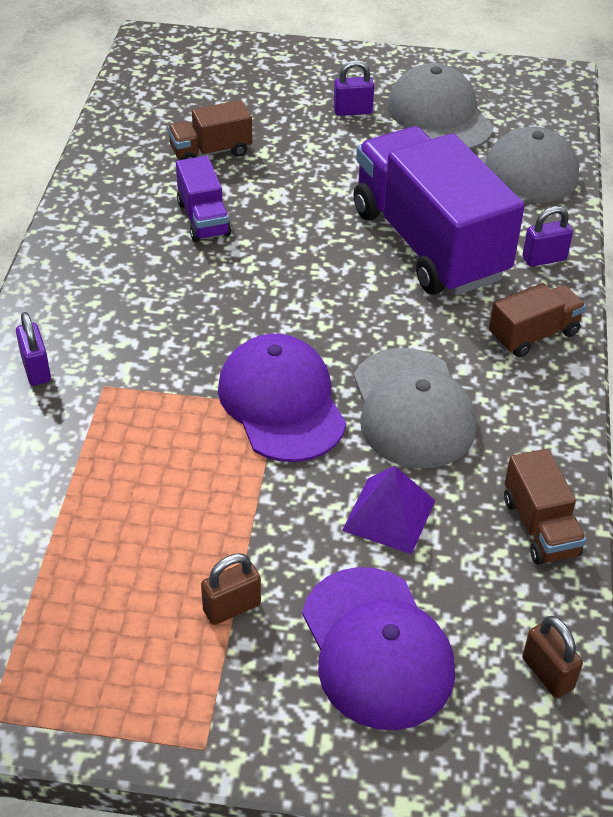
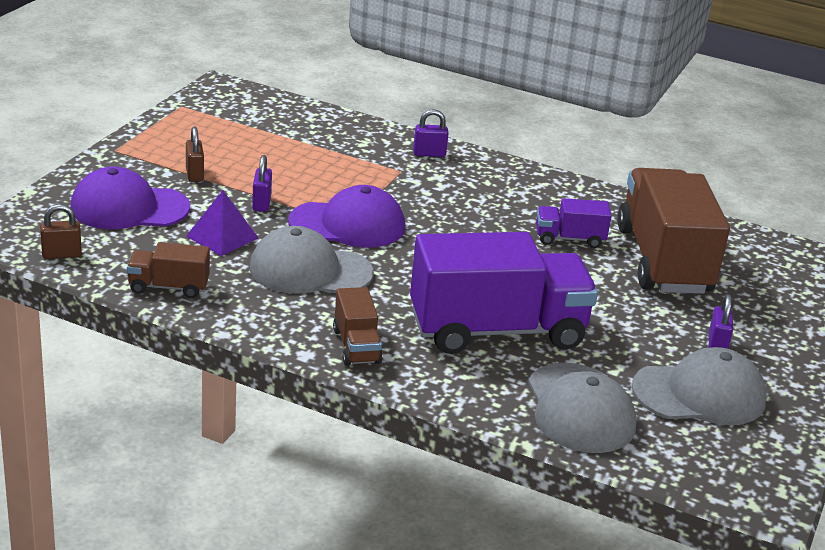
camera: 105 degrees right, 15 degrees down
(211, 152) = (663, 260): brown truck -> brown truck, size x2.20
(544, 259) = (450, 384): purple padlock -> purple padlock (261, 203)

